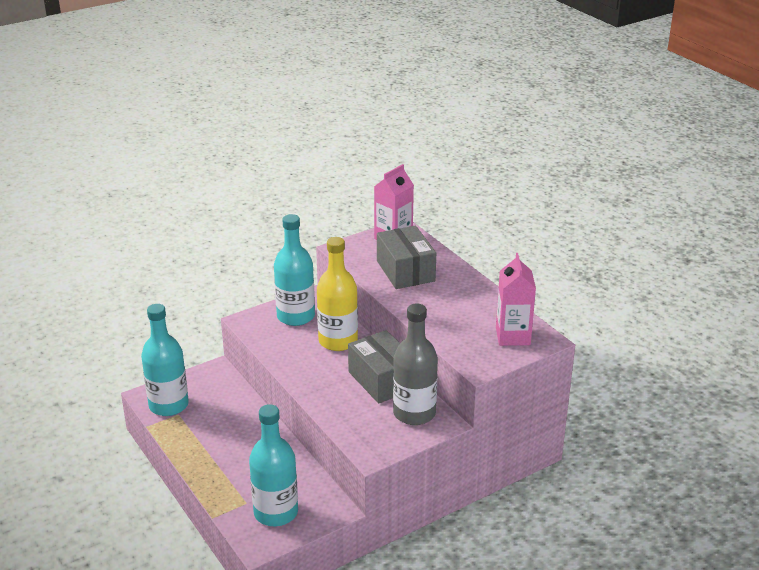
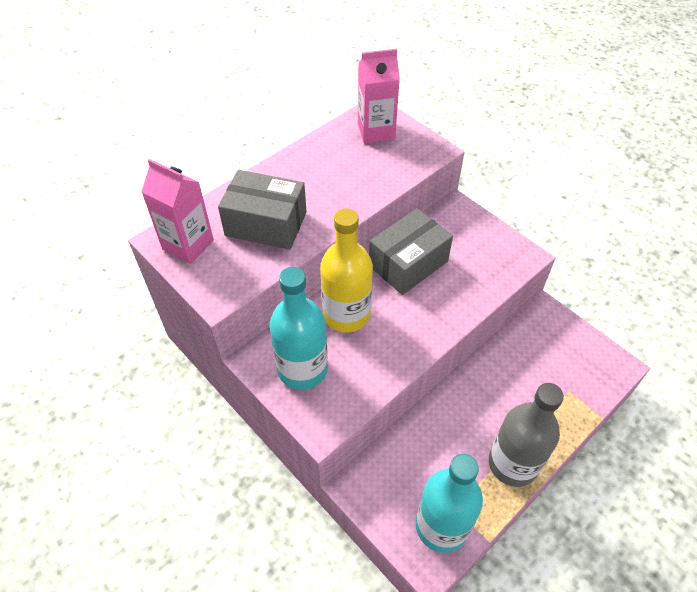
camera: 100 degrees left, 20 degrees up
(276, 512) = (571, 361): turquoise bottle -> none
(405, 271) = (266, 224): grey box -> grey box turned 45 degrees clockwise
(414, 413) = (453, 232): grey bottle -> grey bottle (512, 463)

